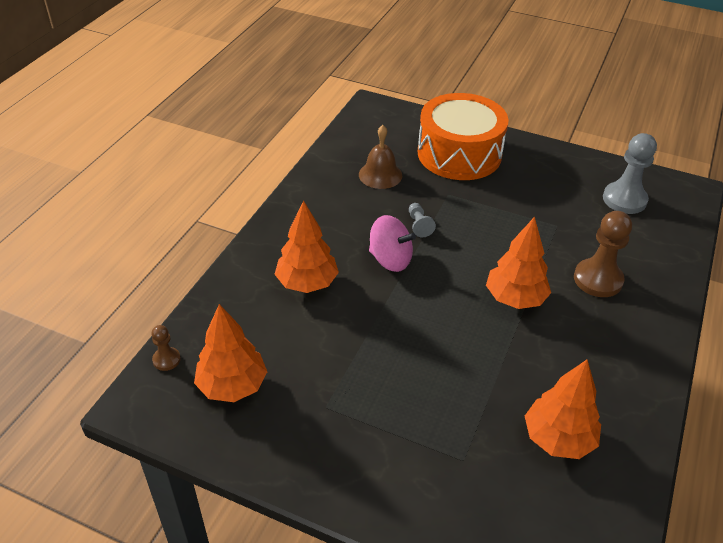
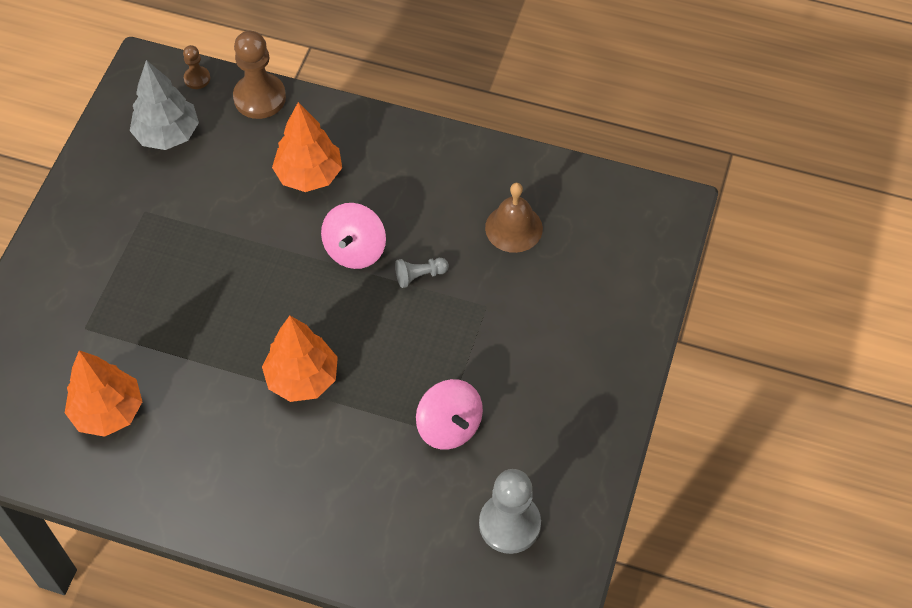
camera: 85 degrees right, 15 degrees up
(232, 386) = (167, 134): orange tree -> grey tree
(459, 154) = (578, 317): orange drum -> none
(551, 221) = (449, 426): none -> pink spinning top
(598, 279) = (343, 472): brown pawn -> brown pawn (260, 98)

